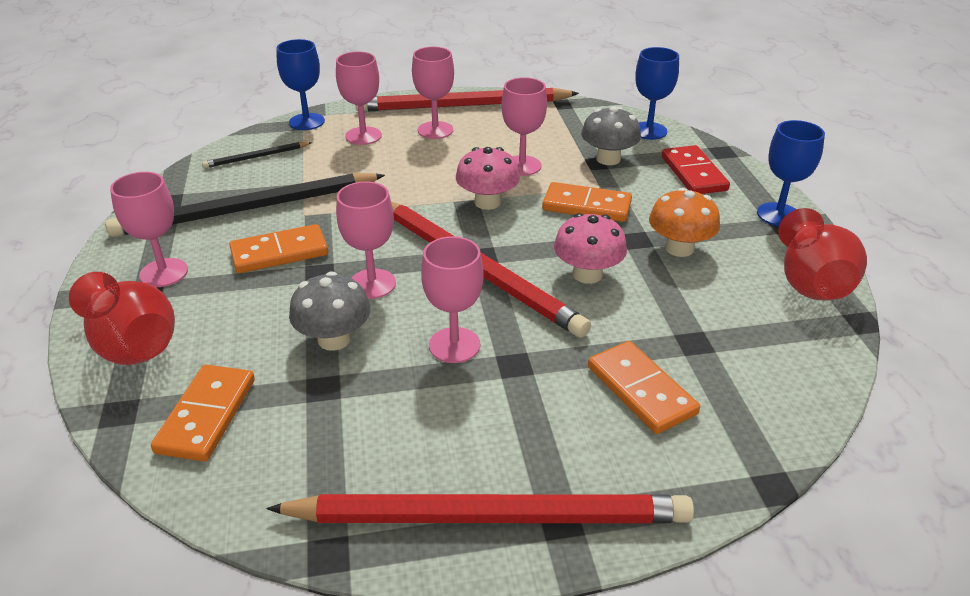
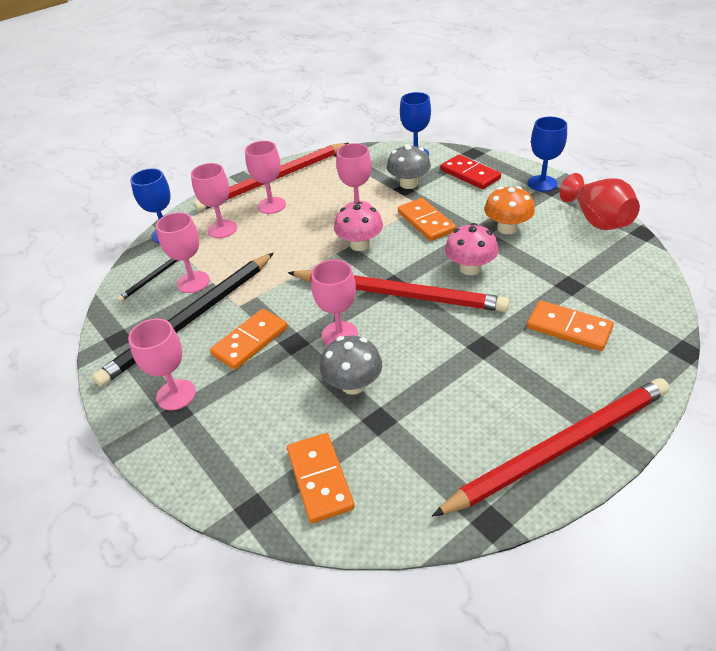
camera: 25 degrees left, 5 degrees up
(133, 345) = (211, 458): red vase -> none
(454, 345) = (435, 351): pink goblet -> pink goblet (193, 282)
(586, 206) = (426, 222): orange domino -> orange domino turned 75 degrees clockwise

